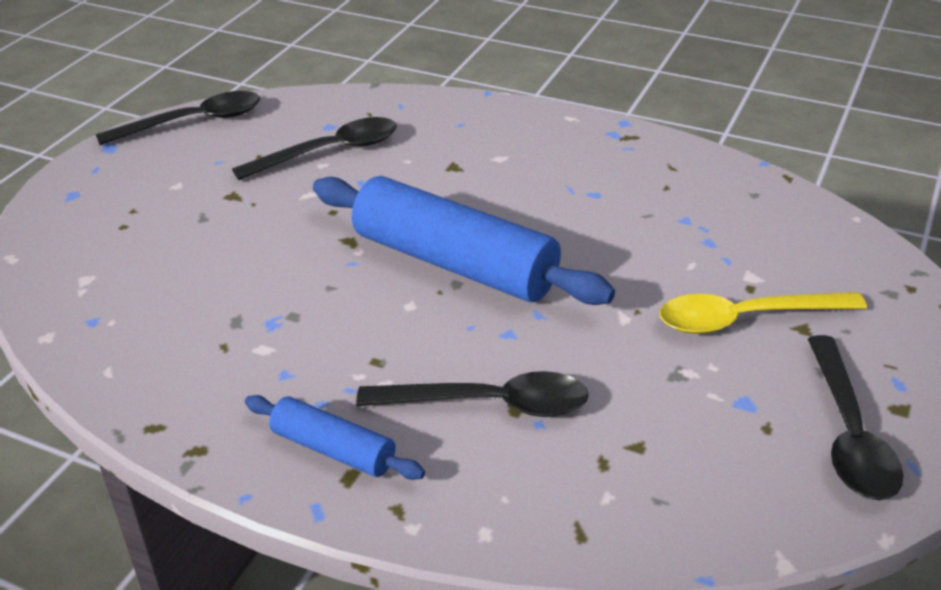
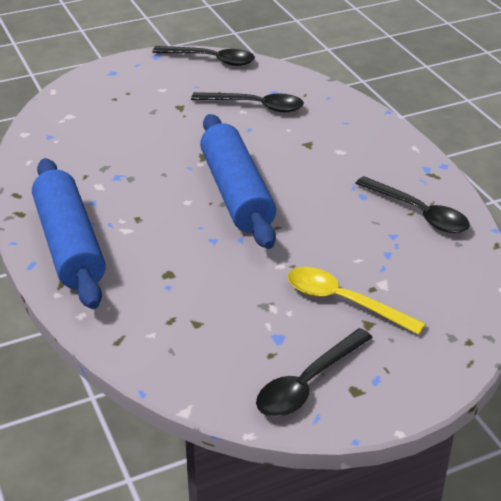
camera: 40 degrees right, 0 degrees up
(333, 449) = (69, 245): blue rolling pin -> blue rolling pin, size x1.99
(489, 404) = (158, 265): black spoon -> black spoon (418, 213)

